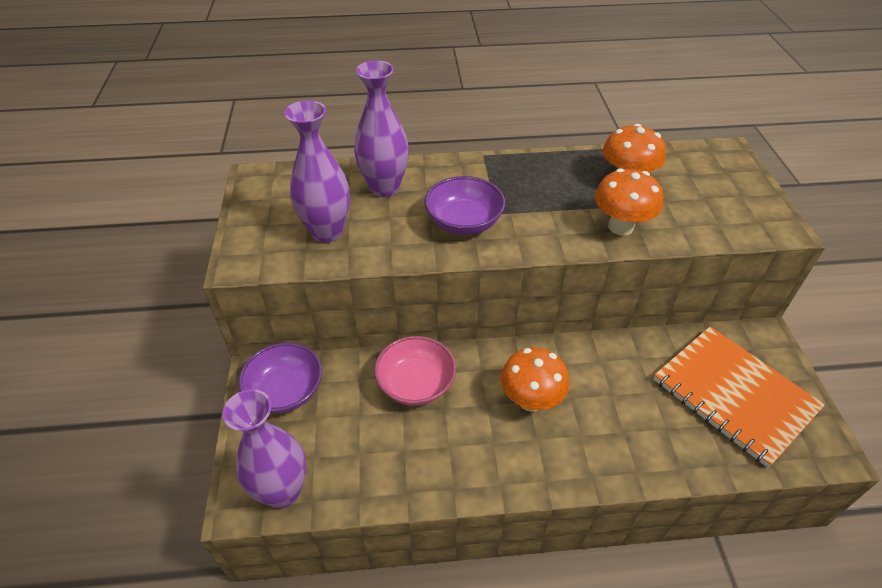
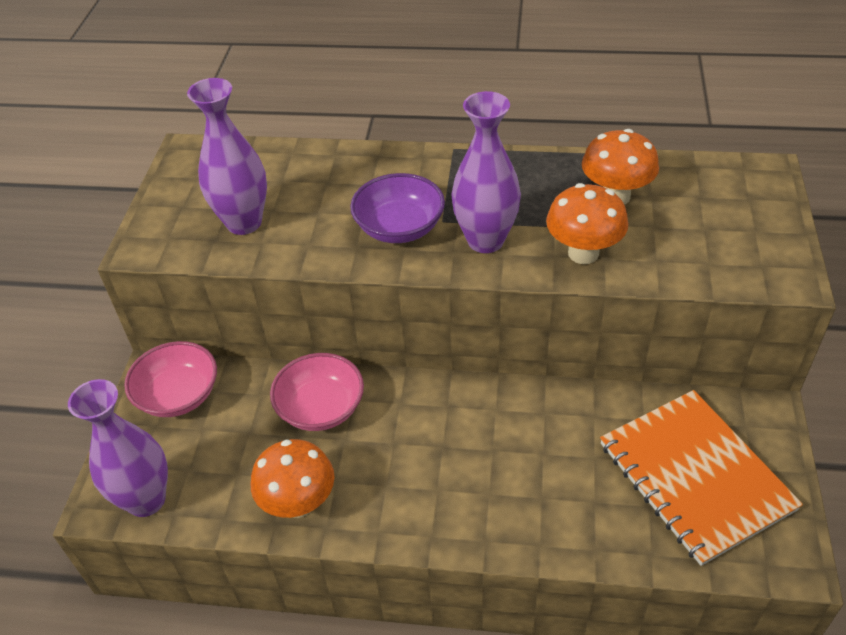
camera: 15 degrees right, 0 degrees up
(285, 391) = (178, 395): purple bowl -> pink bowl
(384, 188) = (324, 178): purple vase -> purple vase (485, 240)
(530, 400) = (445, 445): orange mushroom -> orange mushroom (299, 503)

